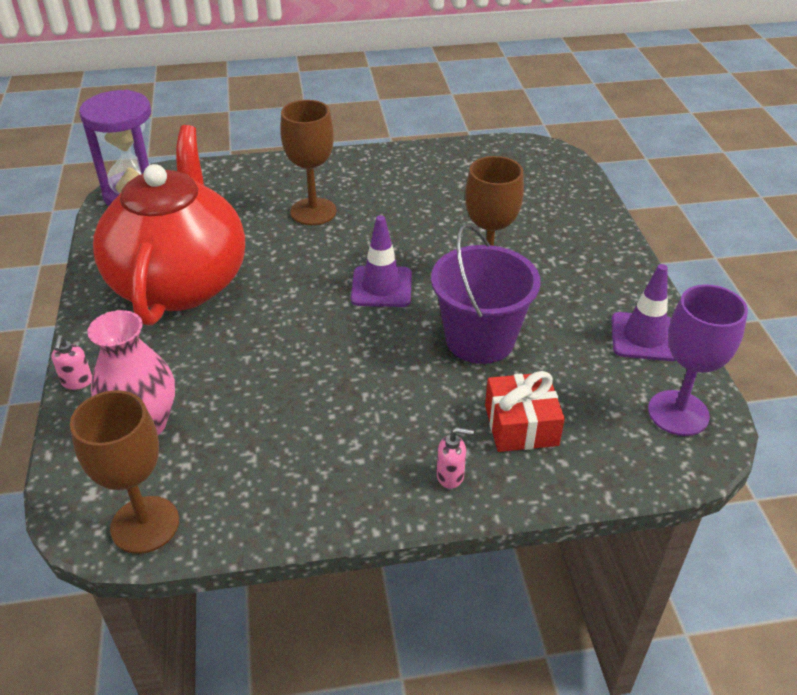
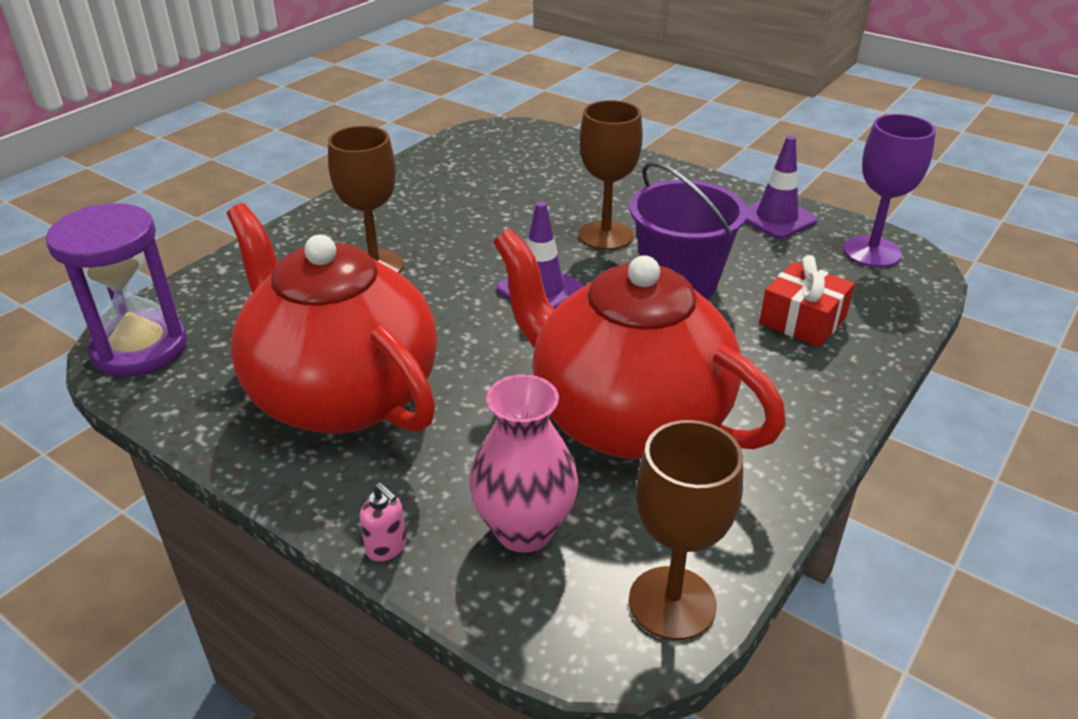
camera: 45 degrees left, 5 degrees down
(295, 404) = (626, 418): none -> red teapot
(450, 476) = (819, 385): pink soap dispenser -> none

